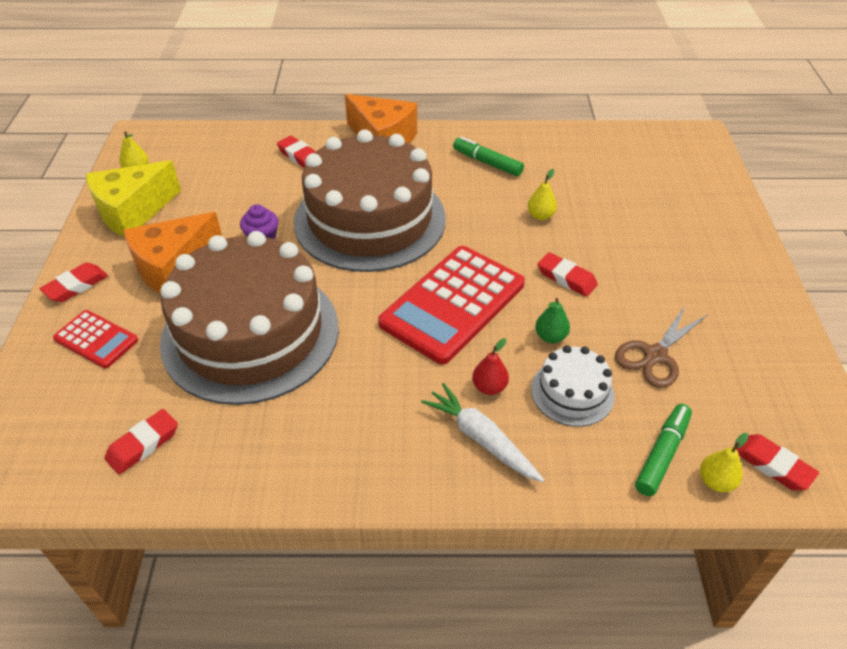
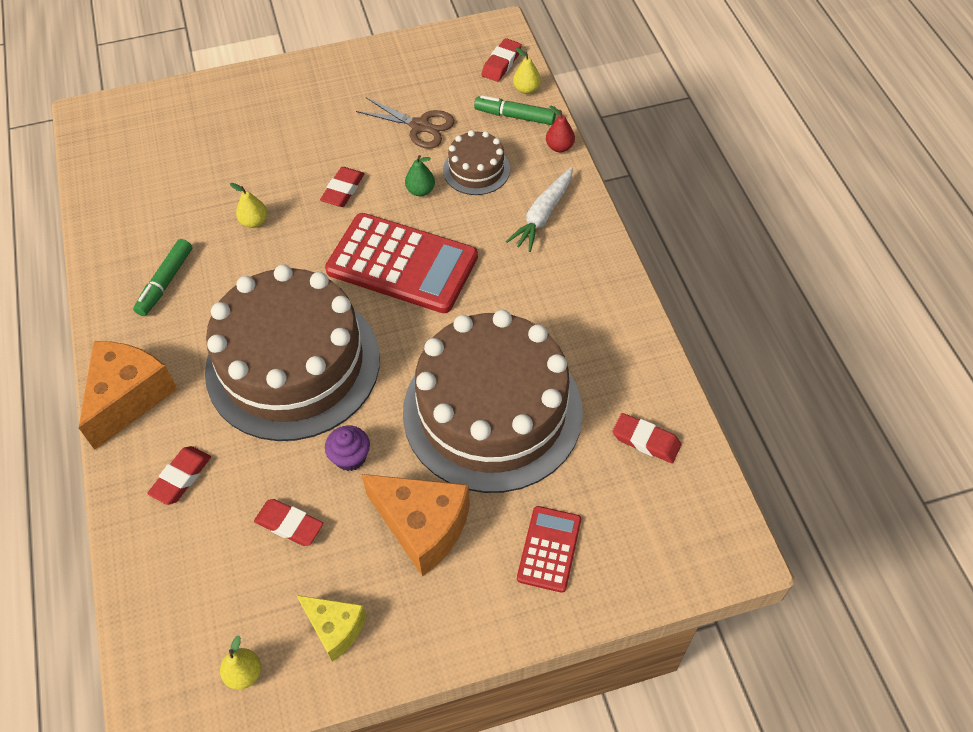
camera: 105 degrees left, 10 degrees up
(76, 286) = (482, 618): red eraser -> red eraser (289, 524)
(133, 211) = (335, 628): yellow cheese -> yellow cheese, size x0.60
(489, 387) = (490, 220): red pear -> red pear (559, 147)
(572, 392) = (476, 169): white cake -> brown cake

